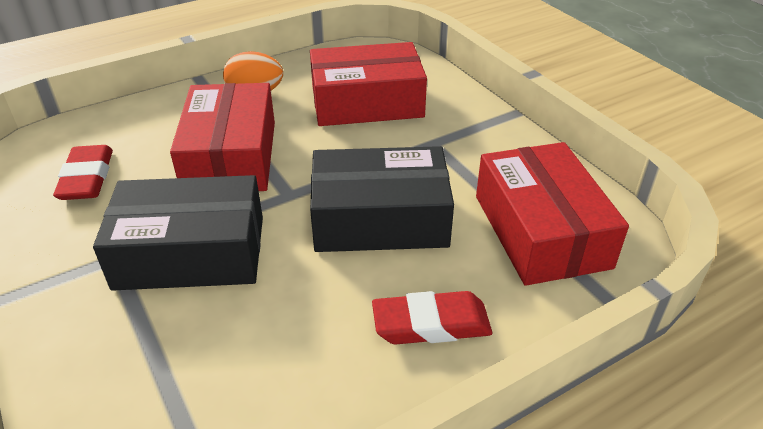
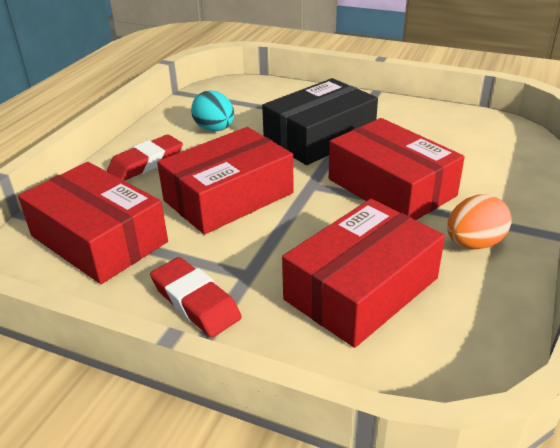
camera: 145 degrees right, 5 degrees down
(87, 178) = (448, 138): red eraser -> red eraser (195, 302)
(286, 348) = (215, 129): none -> turquoise egg
(380, 218) = (229, 197): black box -> red box

